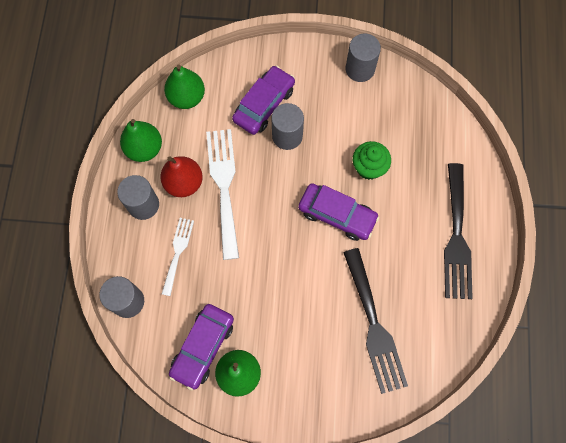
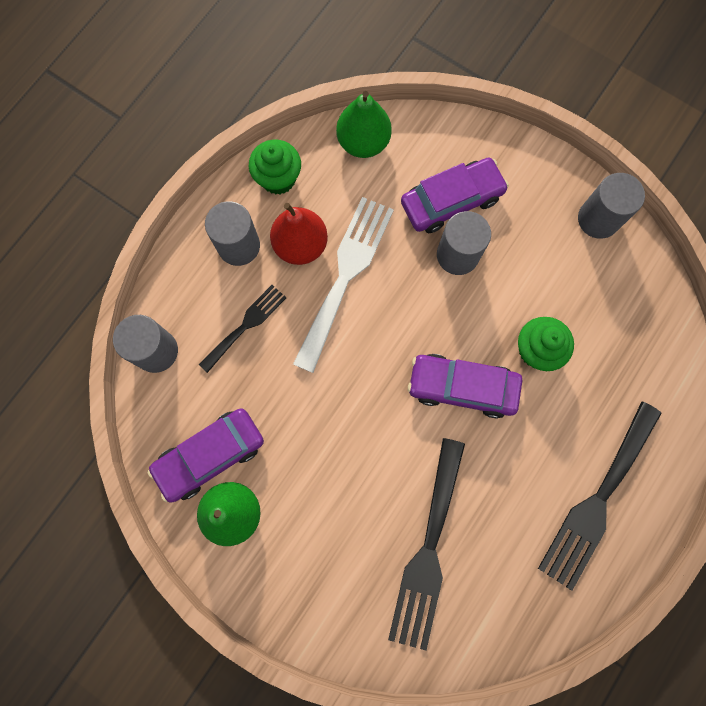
camera: 30 degrees right, 5 degrees up
(144, 149) = (278, 178): green pear -> green cupcake
(178, 252) = (246, 325): white fork -> black fork
(337, 215) = (462, 387): purple car -> purple car turned 135 degrees clockwise

